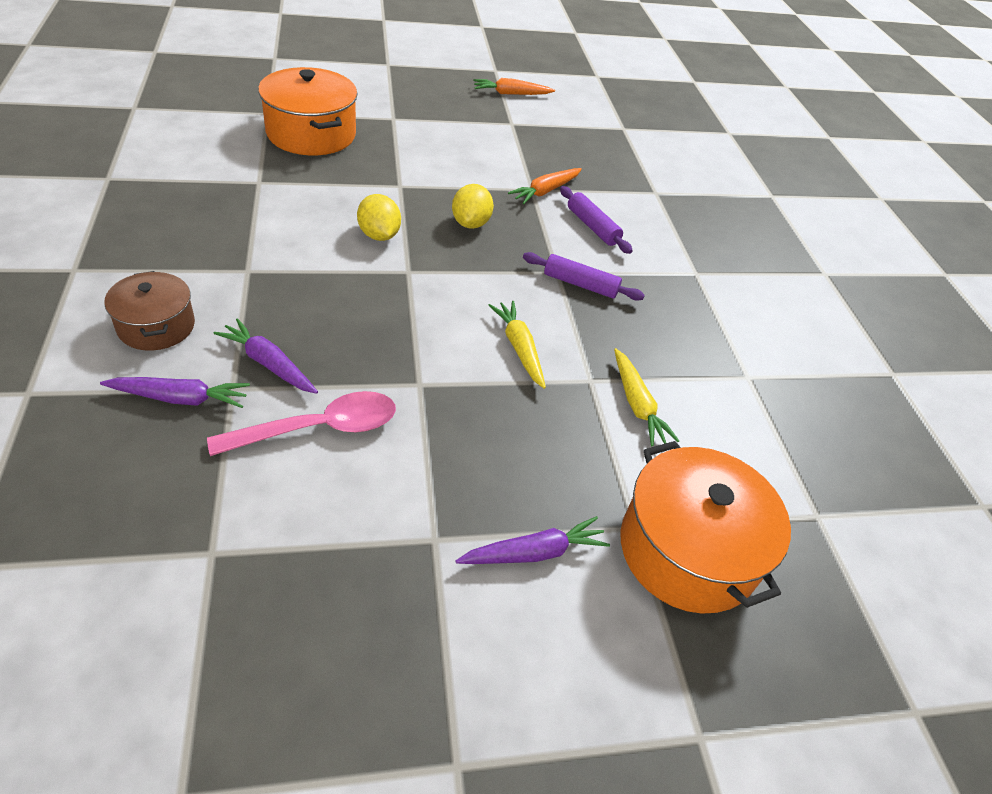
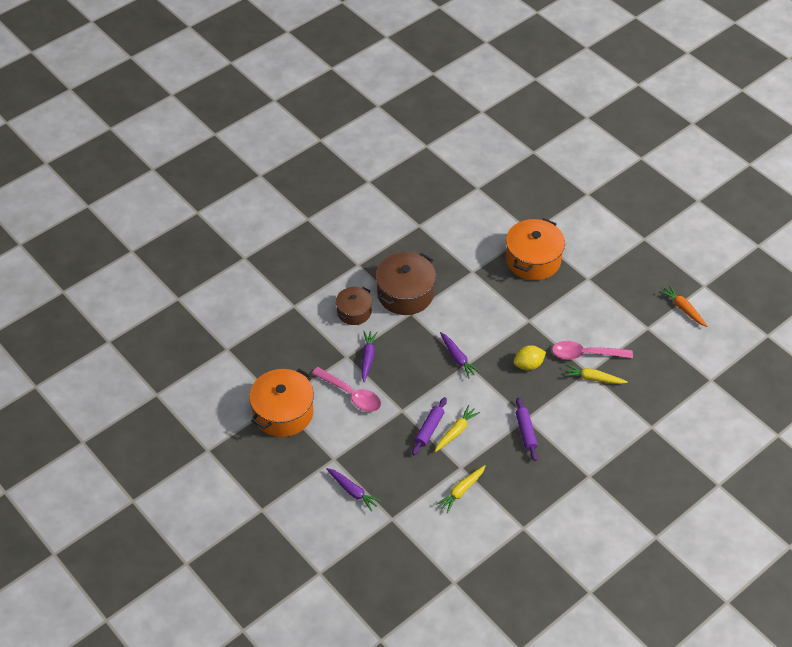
camera: 65 degrees right, 5 degrees up
(180, 398) = (328, 346): purple carrot -> purple carrot (457, 358)
(205, 256) = (405, 294): none -> brown pot
(379, 235) = (481, 338): yellow lemon -> none
(502, 177) = (585, 354): none -> pink spoon
(545, 191) = (593, 378): orange carrot -> yellow carrot
(592, 227) = (582, 414): purple rolling pin -> purple rolling pin (429, 429)
(687, 550) = (395, 540): orange pot -> orange pot (283, 412)

